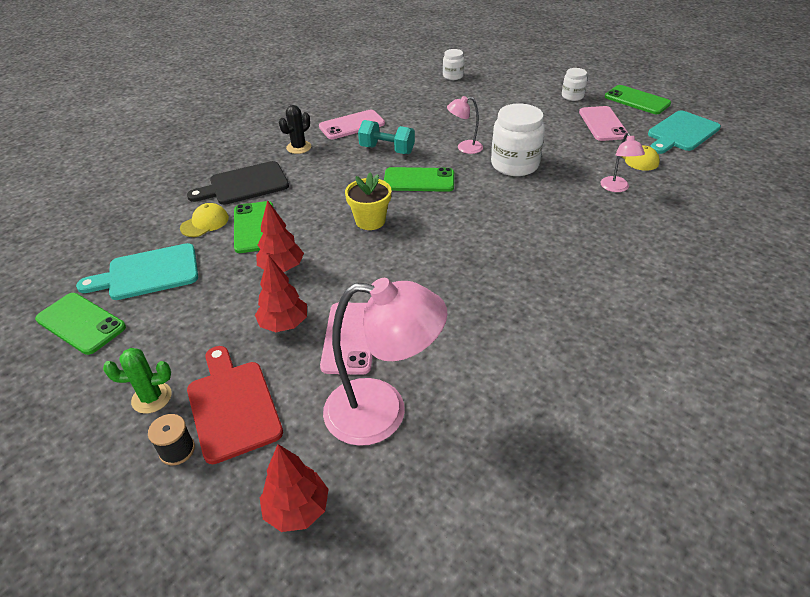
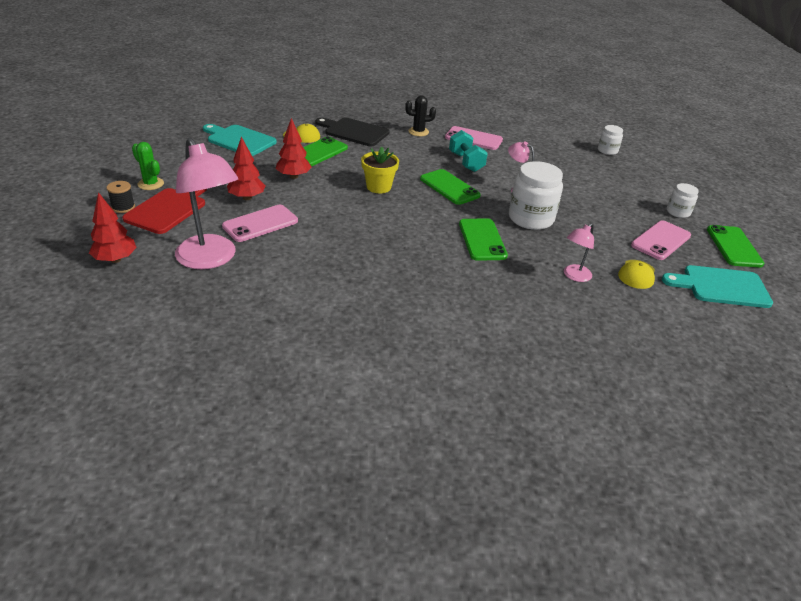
camera: 45 degrees right, 5 degrees down
(81, 323) = (181, 141): green phone -> green phone (482, 240)

